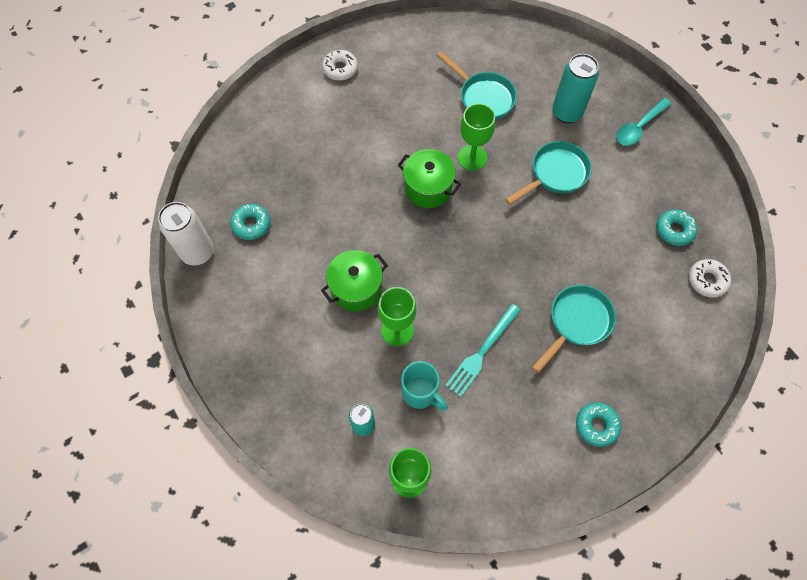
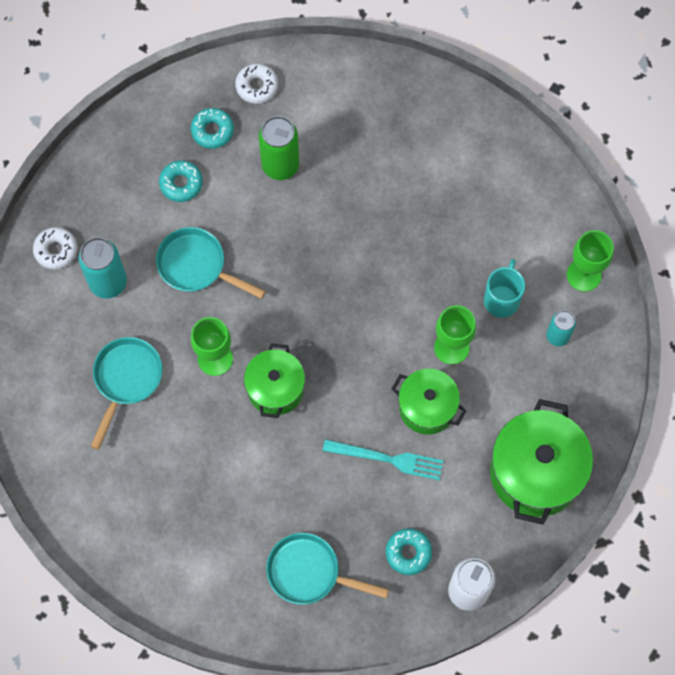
camera: 115 degrees left, 5 degrees up
(257, 347) = (535, 472): none -> green pot
(340, 69) = (156, 562): white donut -> white donut (56, 250)
(482, 351) = (433, 261): turquoise fork -> turquoise fork (387, 459)
(577, 322) = (360, 187): turquoise pan -> turquoise pan (309, 572)
(596, 425) = (453, 138): turquoise donut -> turquoise donut (181, 183)
(622, 268) = (280, 165): none -> green can
(638, 127) = (95, 202): turquoise spoon -> none

